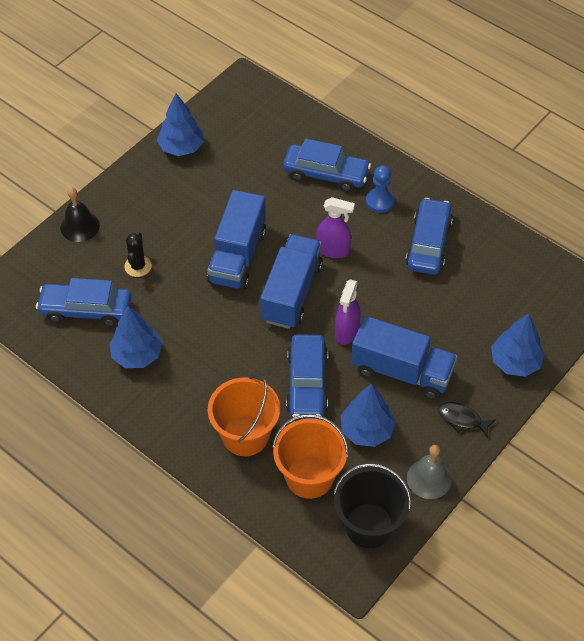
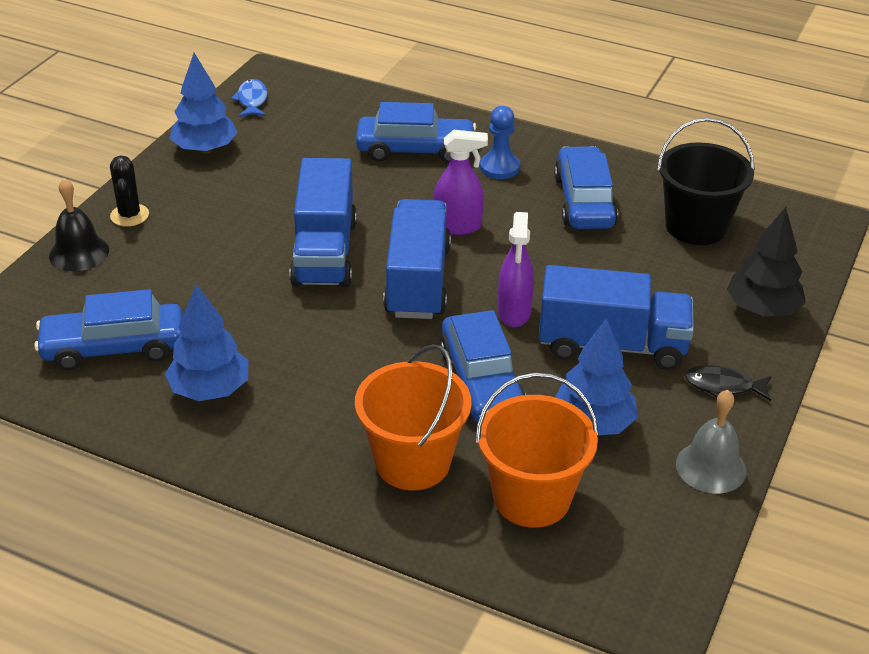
camera: 15 degrees left, 15 degrees down
(138, 266) = (180, 285): black cactus -> black cactus (129, 215)
(225, 105) = (252, 100): none -> blue fish
(369, 525) = (649, 545): black bucket -> black bucket (696, 226)
(515, 362) = (762, 309): blue tree -> black tree

